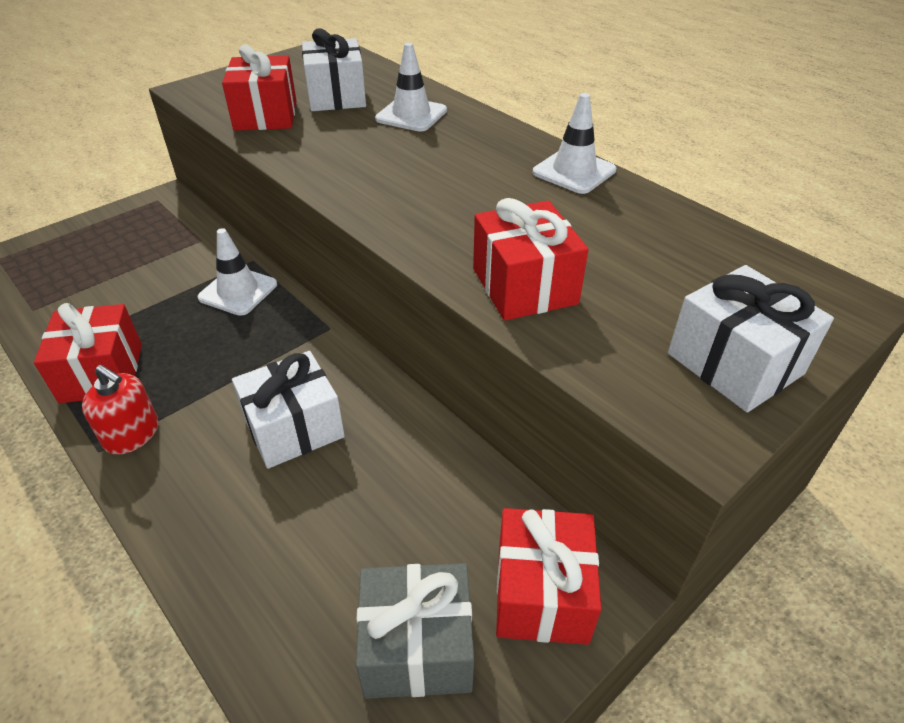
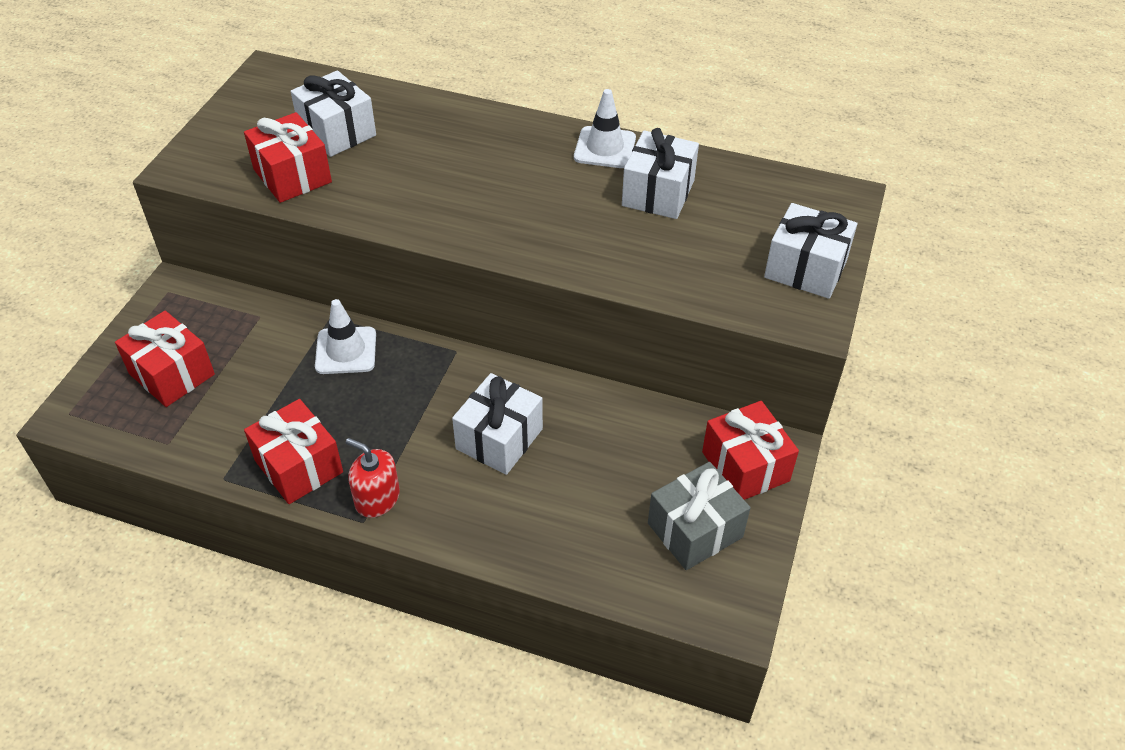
camera: 30 degrees left, 5 degrees up
(132, 434) = (377, 498): red soap dispenser -> red soap dispenser turned 150 degrees counterclockwise
(411, 115) = (425, 131): white traffic cone -> none
(524, 286) = (643, 263): red gift -> red gift (172, 374)
(599, 226) = (658, 193): none -> white gift

